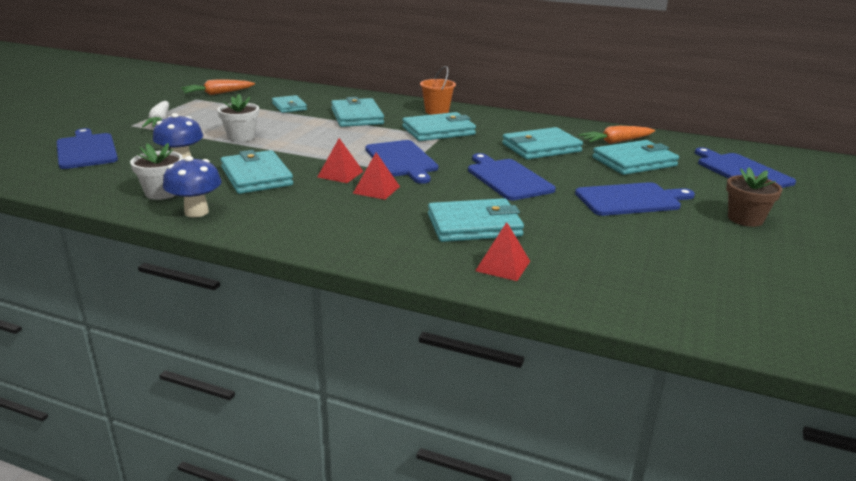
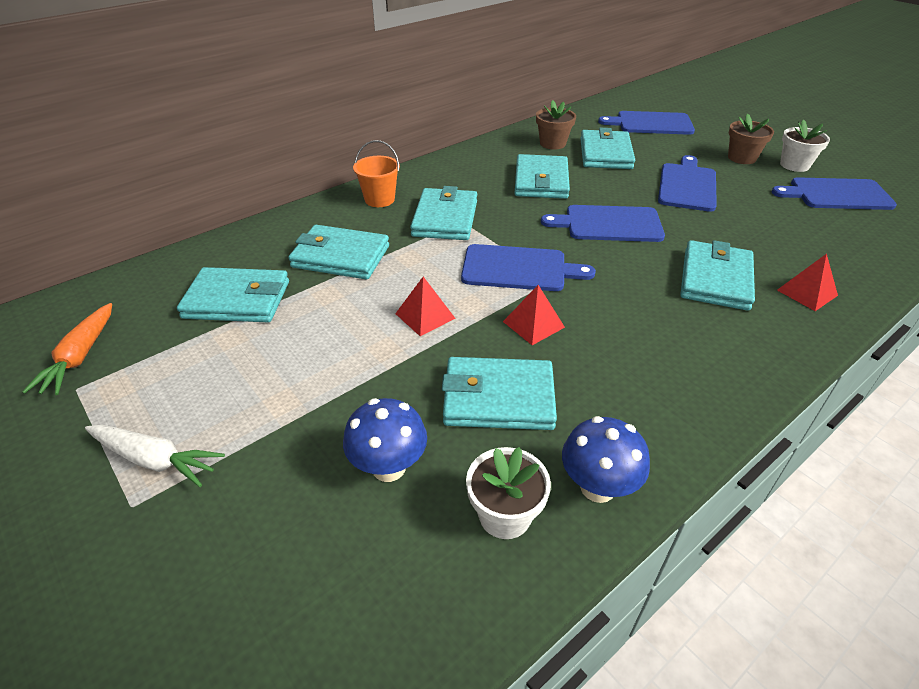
camera: 60 degrees left, 15 degrees up
(86, 150) = (218, 600): blue cutting board -> blue cutting board (836, 194)
(241, 137) = (327, 377): white flower pot -> white flower pot (794, 165)
(289, 106) = (237, 300): turquoise wallet -> turquoise wallet, size x1.60
(376, 189) = (596, 311): red pyramid -> red pyramid (425, 316)
(616, 142) = (552, 143): orange carrot -> brown flower pot

